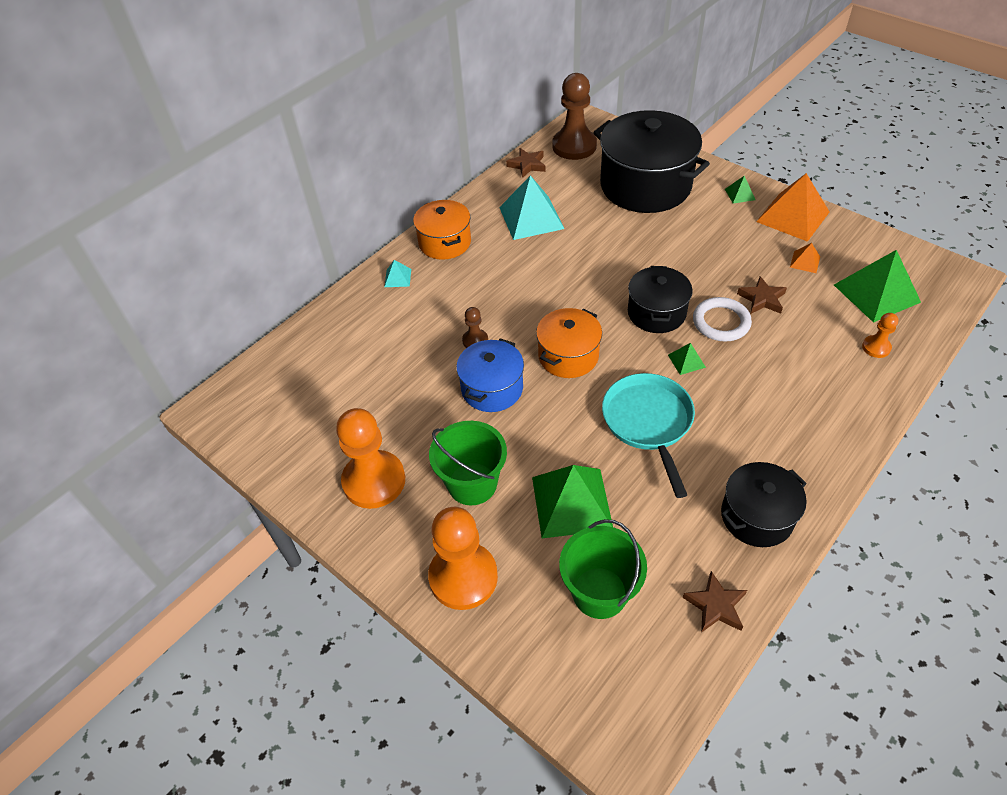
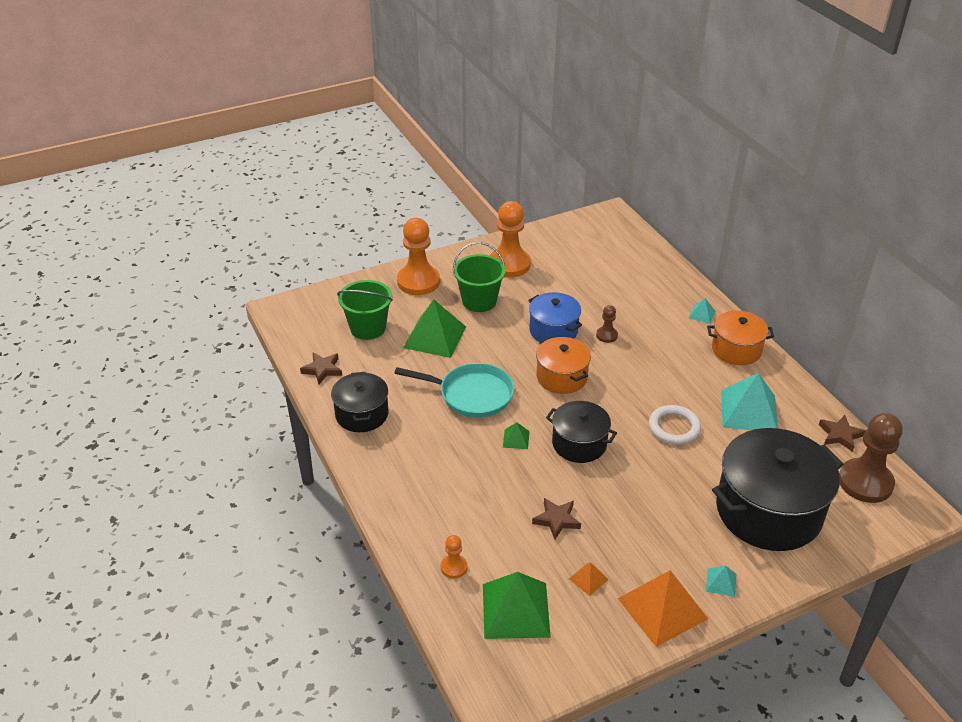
camera: 110 degrees right, 10 degrees down
(721, 322) = (545, 479): white ring -> white ring (674, 427)
(740, 194) = (721, 582): green pyramid -> turquoise pyramid

